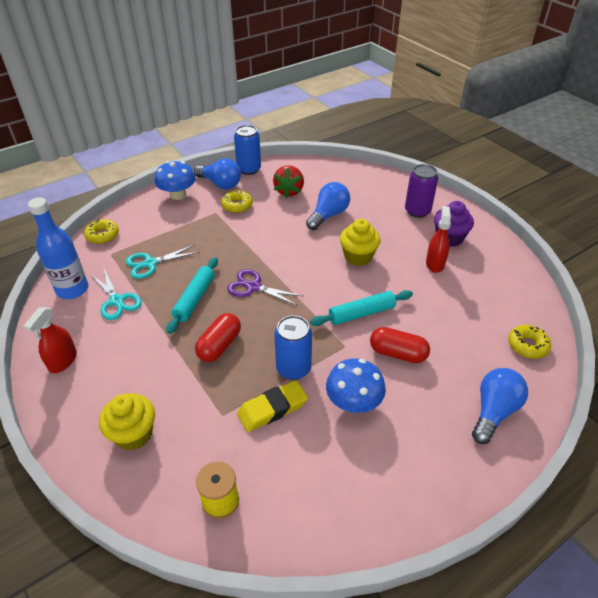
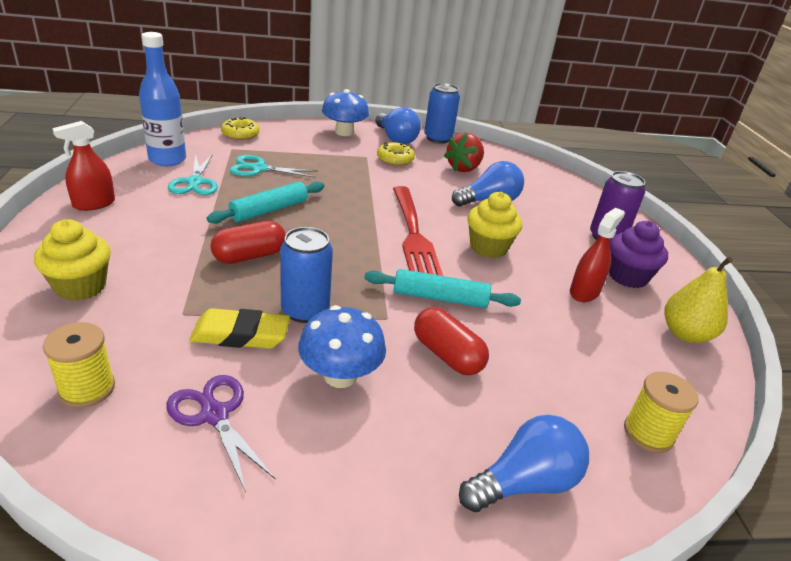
camera: 25 degrees right, 10 degrees down
(253, 287) = (340, 225): purple scissors -> purple scissors (214, 415)
(305, 269) = (413, 234): none -> red fork
(504, 266) = (685, 334): none -> yellow pear
(527, 345) = (648, 433): yellow donut -> yellow spool

